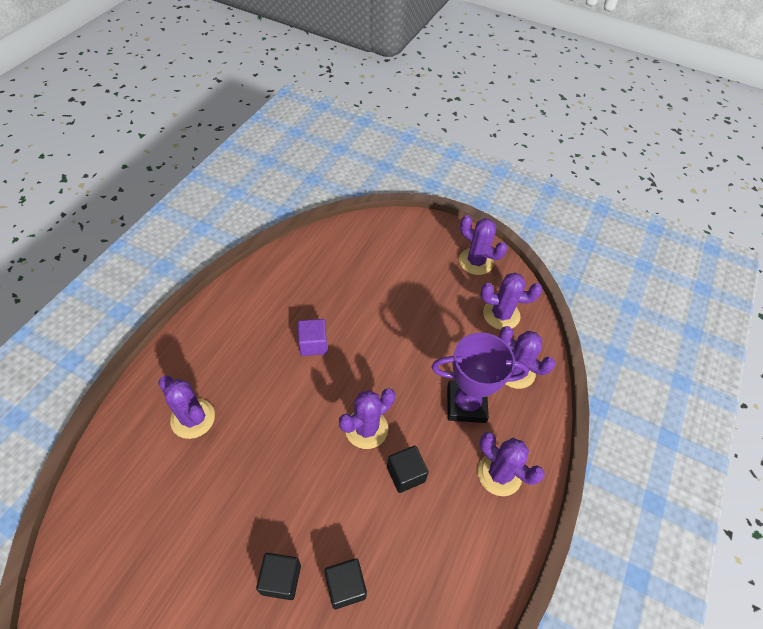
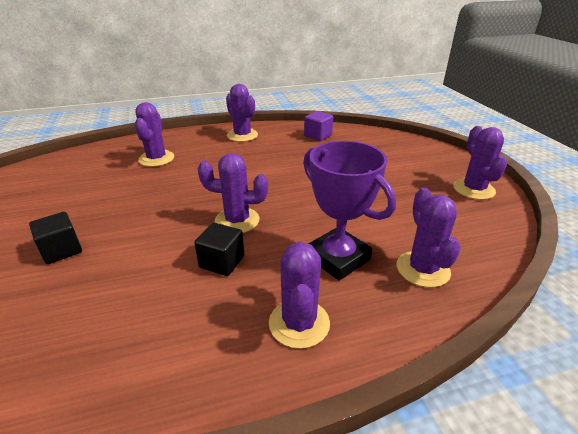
camera: 50 degrees right, 20 degrees down
(313, 344) = (271, 166): purple cube -> purple cube (318, 135)
(345, 586) = (79, 286): black cube -> none
(501, 314) = (458, 228): purple cactus -> purple cactus (242, 135)

